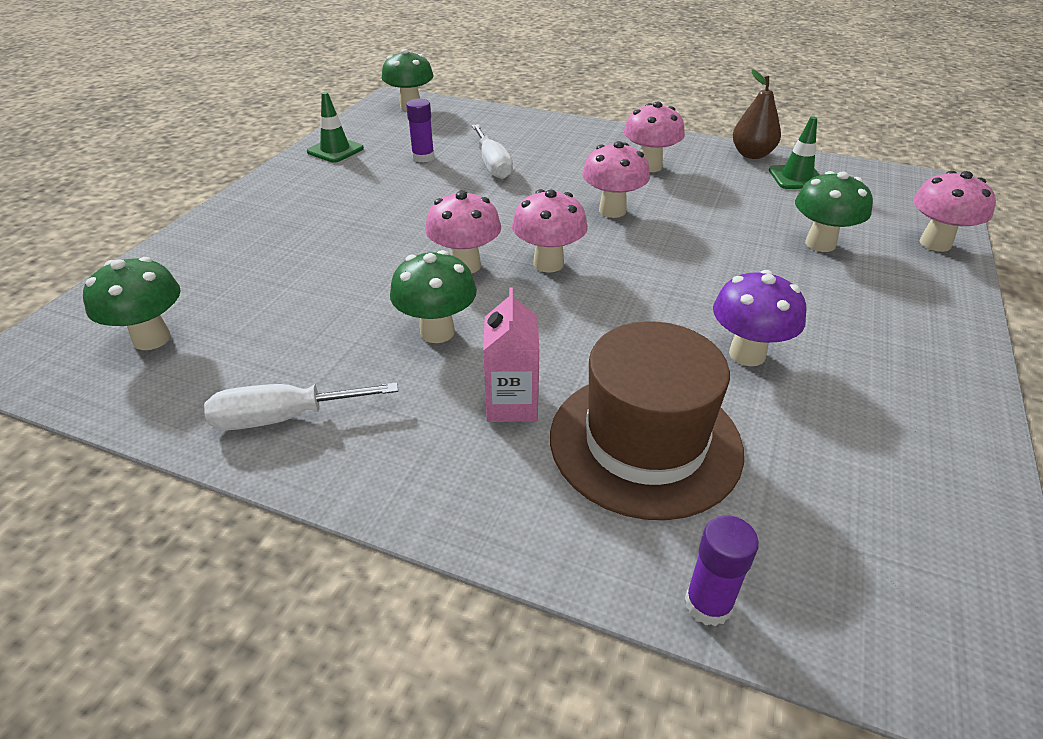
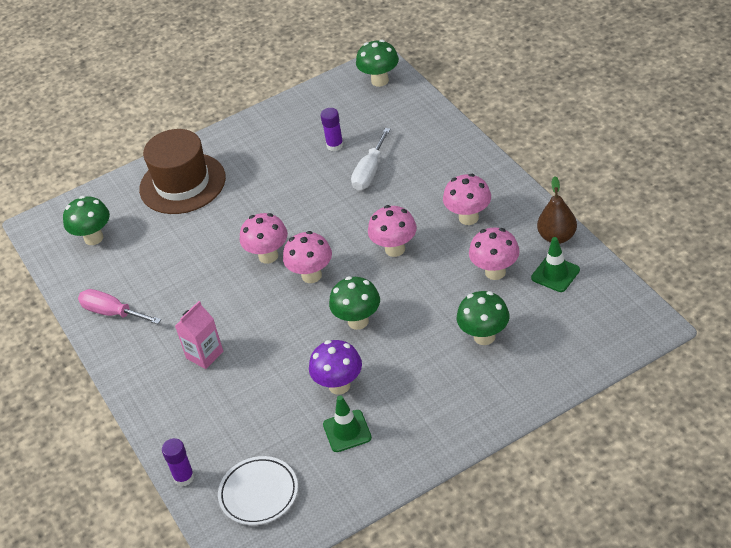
camera: 45 degrees right, 5 degrees up
(283, 418) = (112, 313): white screwdriver -> pink screwdriver
(335, 150) = (289, 115): green traffic cone -> green traffic cone (347, 431)
(437, 332) = (213, 296): green mushroom -> green mushroom (358, 321)
(645, 442) = (237, 403): brown hat -> brown hat (182, 183)
(855, 552) = (259, 493): none -> white plate
(935, 243) = (558, 372): pink mushroom -> pink mushroom (495, 272)

